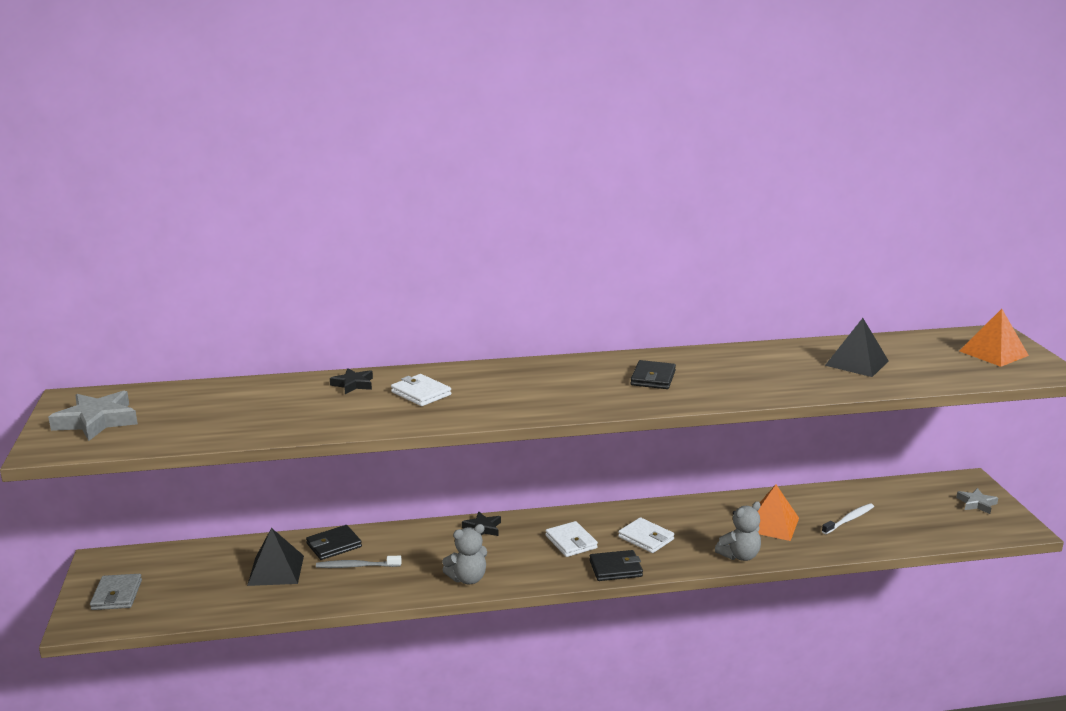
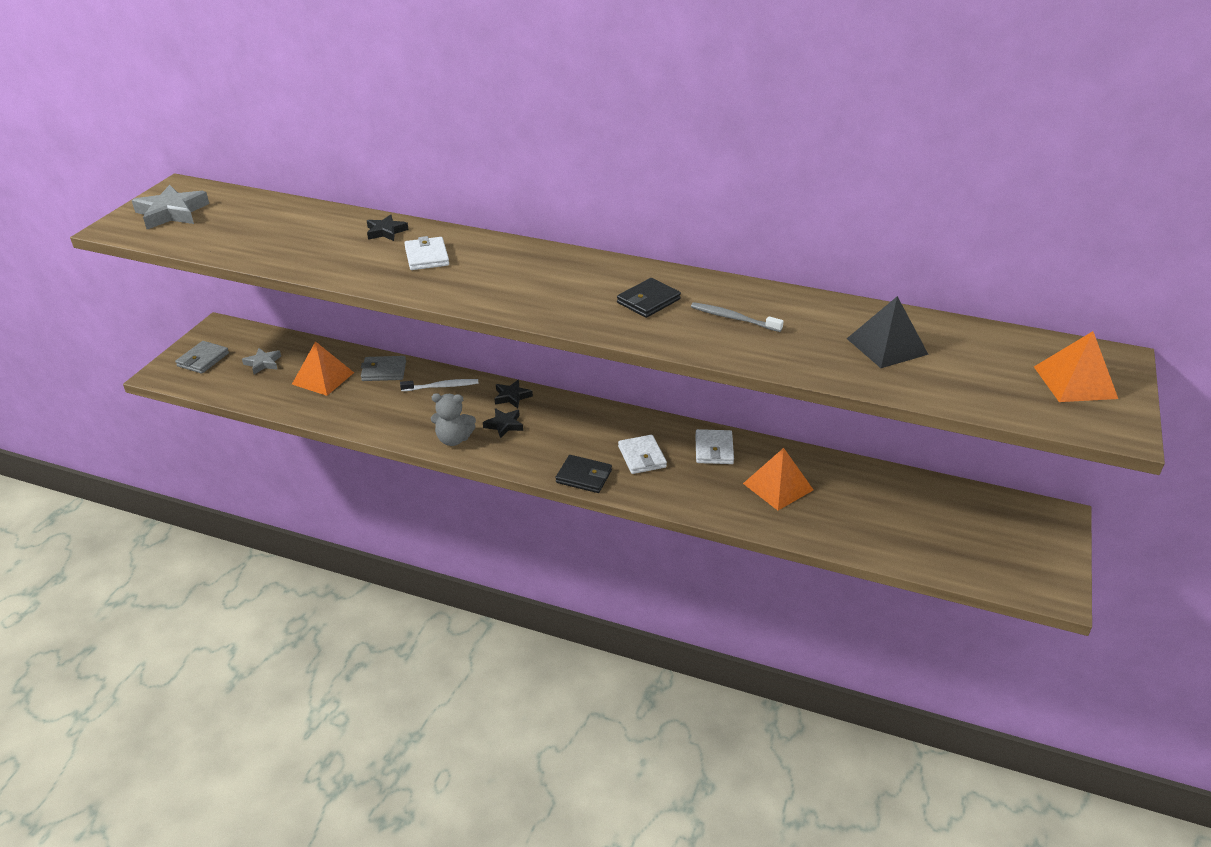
camera: 30 degrees right, 15 degrees up
(276, 570) = (323, 378): black pyramid -> orange pyramid
(334, 545) = (384, 371): black wallet -> grey wallet
(356, 566) = (382, 396): grey toothbrush -> grey toothbrush (733, 318)
(501, 552) = (504, 425): none -> black star
(571, 542) = (572, 436): white wallet -> white wallet (714, 449)
(739, 556) = (710, 507): grey teddy bear -> none
(849, 519) = (865, 510): white toothbrush -> white toothbrush (442, 386)
(976, 504) = (1034, 545): grey star -> grey star (263, 363)

